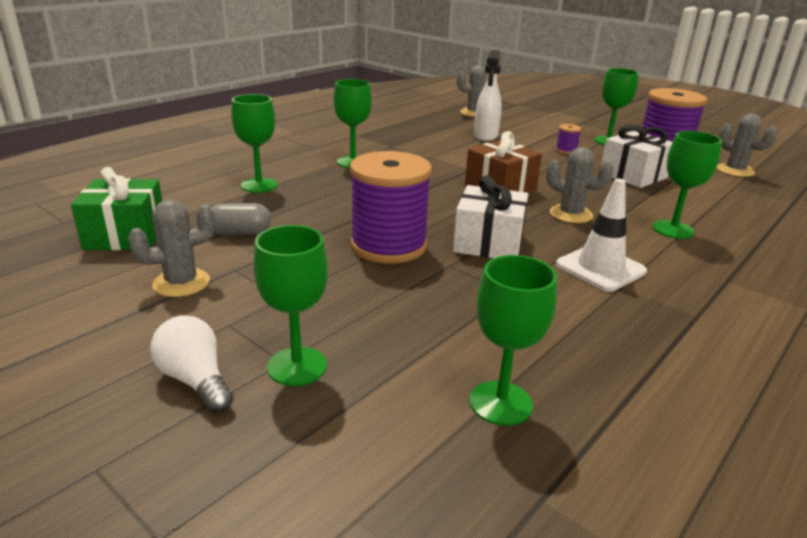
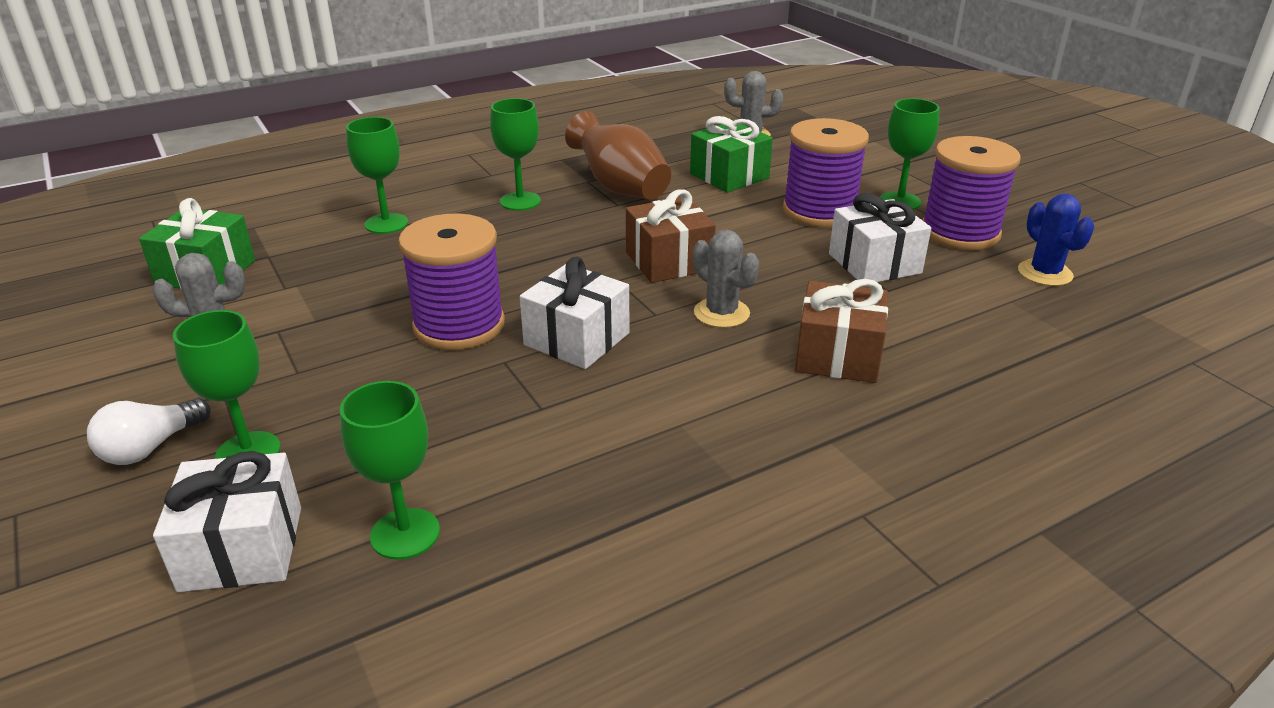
camera: 20 degrees right, 5 degrees up
(195, 380) = (150, 448): white light bulb -> white light bulb turned 120 degrees counterclockwise
(240, 233) = (317, 285): grey capsule -> none
(367, 447) = (241, 548): none -> white gift
(418, 148) = (620, 188): none -> brown vase
(485, 136) = (729, 176): white spray bottle -> green gift
(566, 150) = (819, 211): purple spool -> purple spool, size x2.46
(600, 268) = (680, 395): white traffic cone -> none
(673, 229) = (838, 355): green goblet -> brown gift
(735, 170) = (1045, 273): grey cactus -> blue cactus

